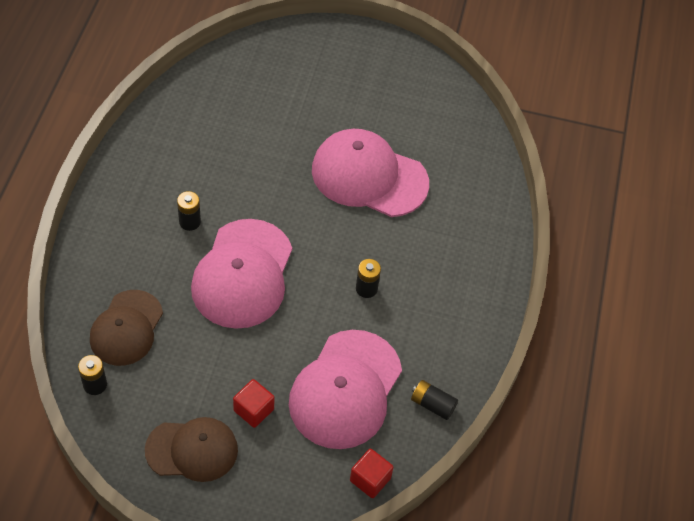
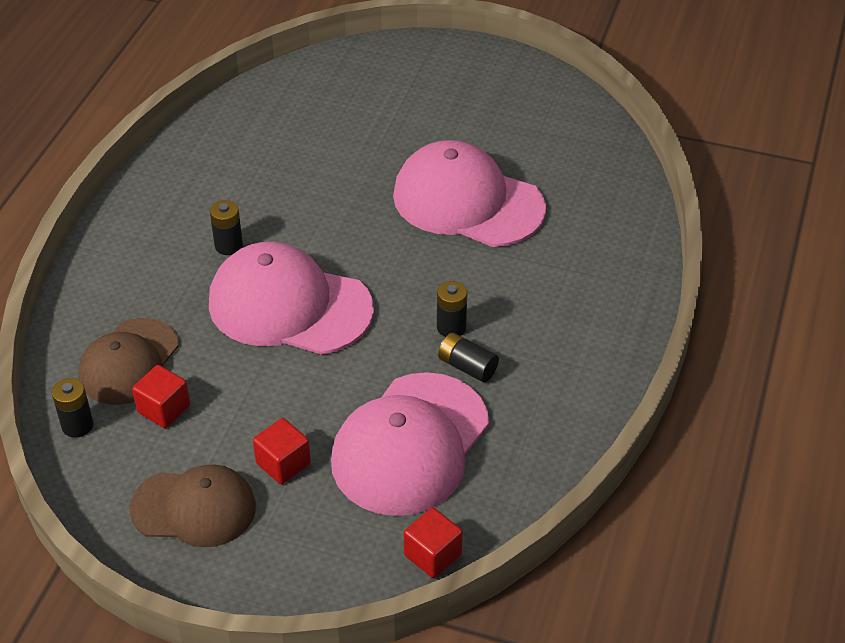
camera: 10 degrees right, 10 degrees down
(158, 367) = (164, 409): none -> red cube
(243, 274) = (289, 306): pink cap -> pink cap turned 90 degrees clockwise
(432, 404) = (528, 467): black battery -> black battery (467, 366)

